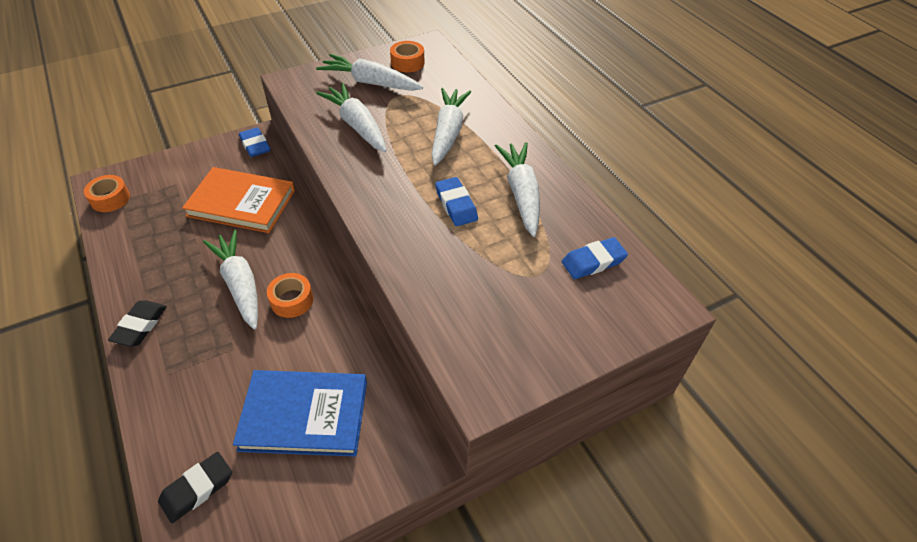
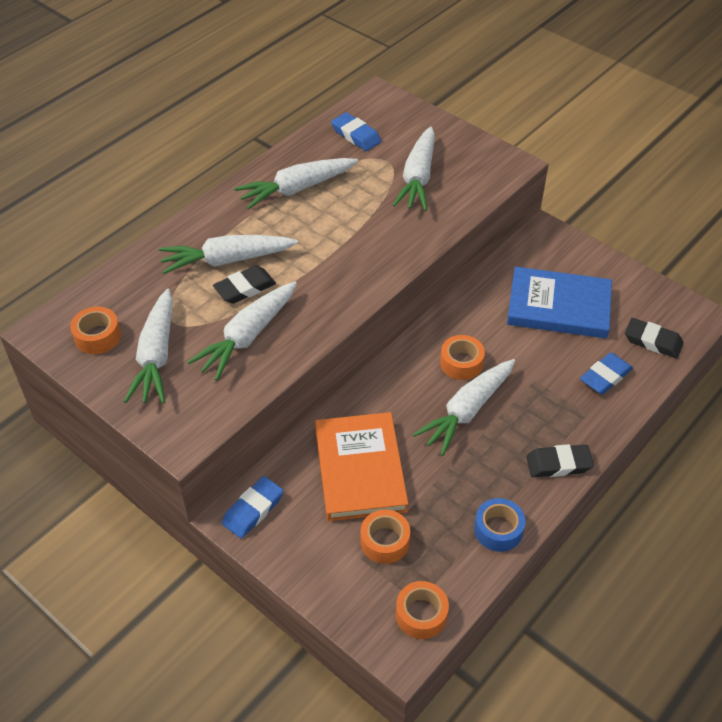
camera: 110 degrees left, 0 degrees up
(125, 261) = (498, 530): none -> blue tape
(175, 198) = (385, 541): none -> orange tape
(304, 415) = (558, 306): blue book -> blue book turned 60 degrees counterclockwise
(410, 135) = (245, 288): none -> black eraser
(456, 205) = (333, 225): blue eraser -> blue eraser (605, 376)
(496, 290) = (418, 178): none -> white carrot

